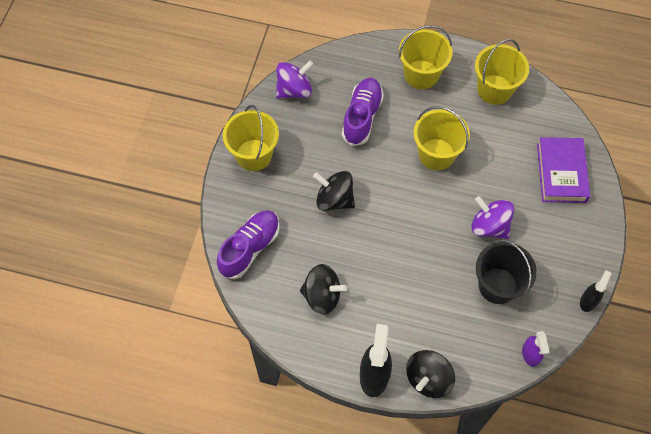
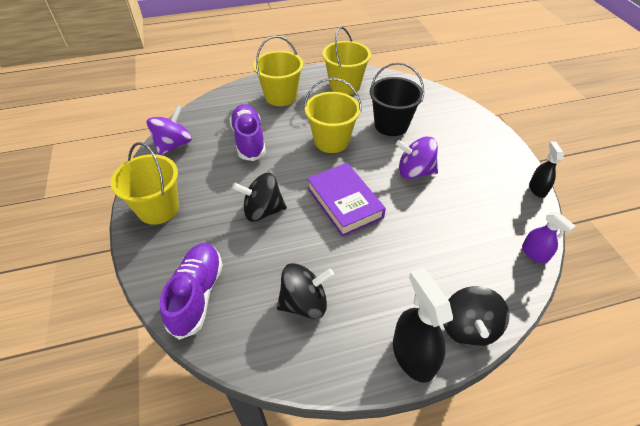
camera: 30 degrees left, 15 degrees down
(497, 285) = (459, 212): black bucket -> black bucket (391, 125)
(561, 173) = (437, 115): purple book -> purple book (344, 202)

